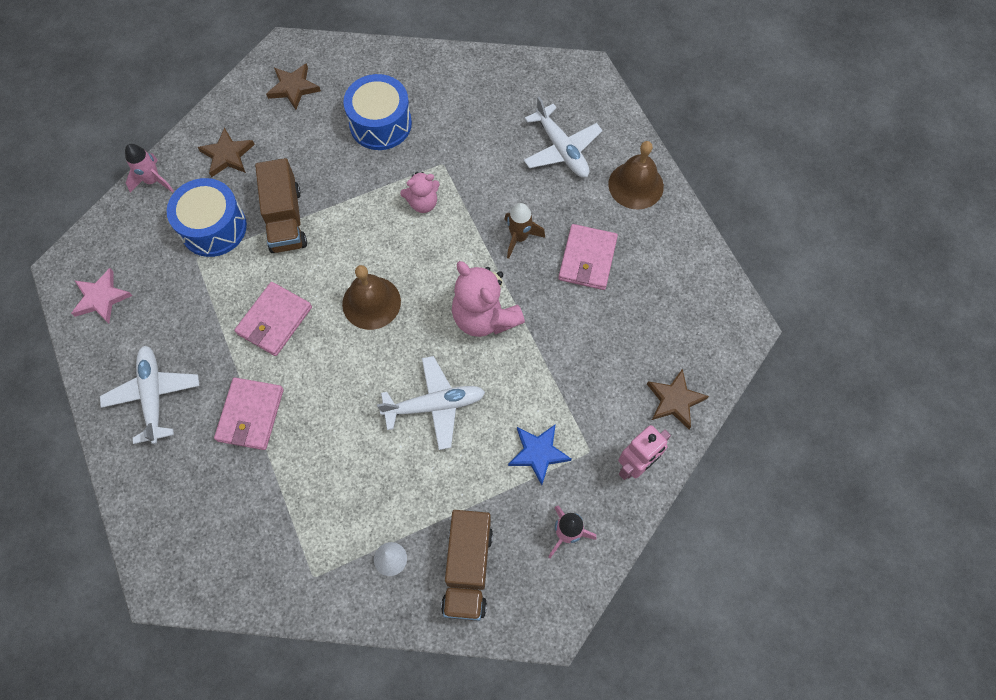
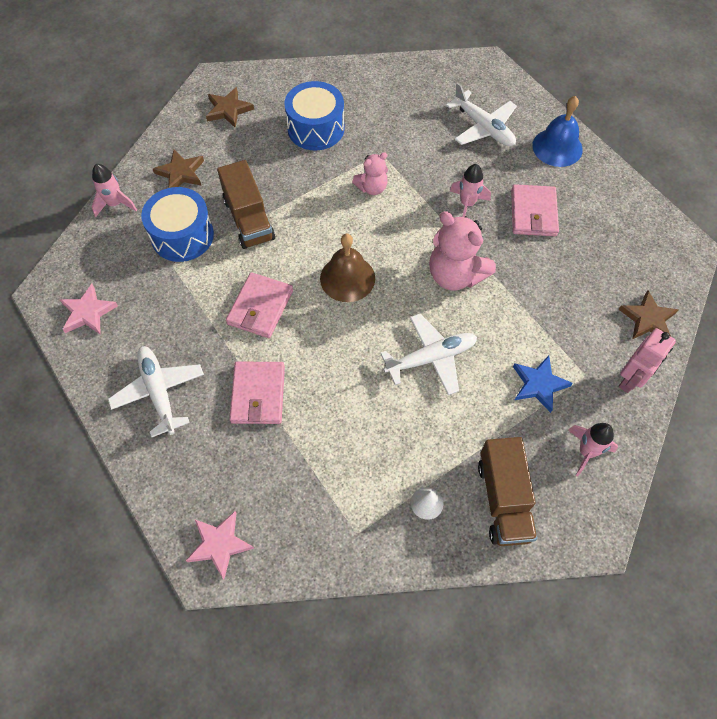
camera: 10 degrees left, 5 degrees down
(178, 564) = (219, 544): none -> pink star
(519, 237) = (467, 204): brown rocket -> pink rocket
(636, 185) = (557, 147): brown bell -> blue bell

